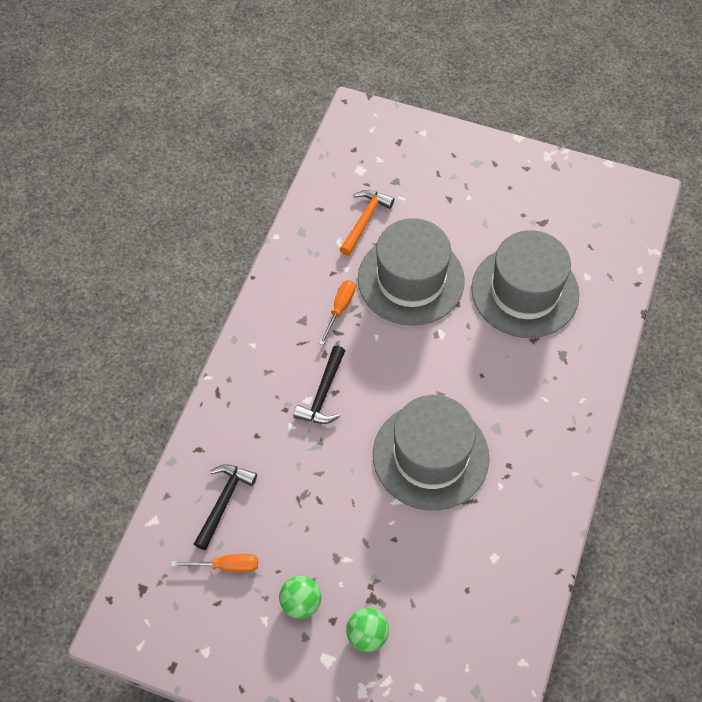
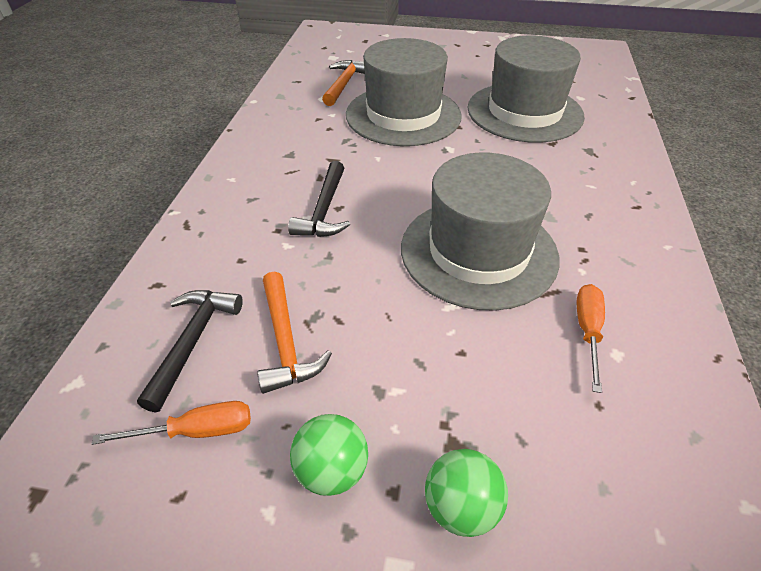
camera: 10 degrees left, 15 degrees down
(283, 512) = (285, 341): none -> orange hammer
(340, 309) = (331, 142): orange screwdriver -> orange screwdriver (587, 331)

